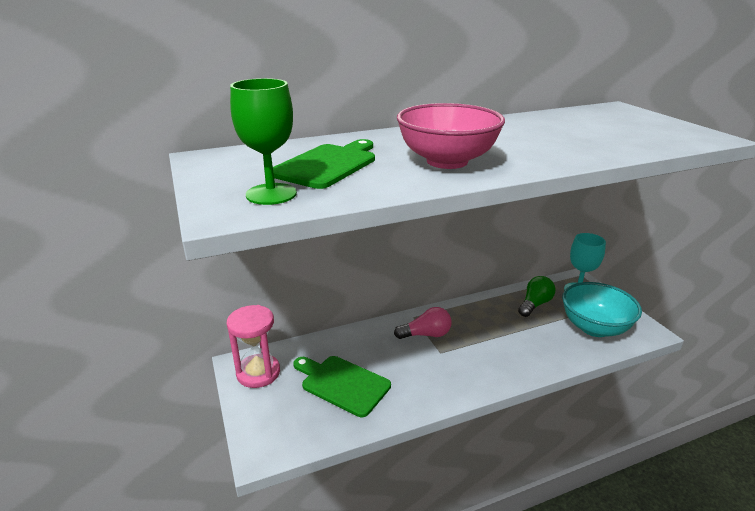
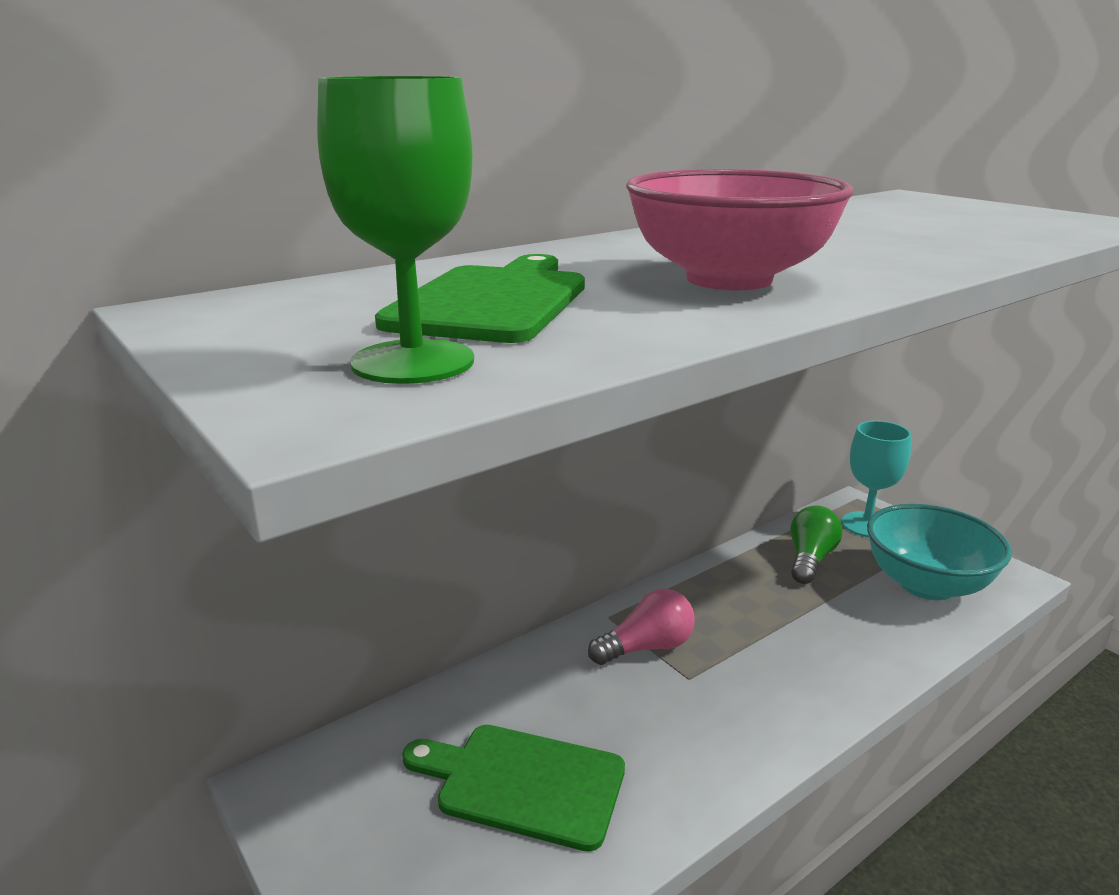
camera: 15 degrees left, 5 degrees down
(258, 373) = (329, 796): pink hourglass -> none

